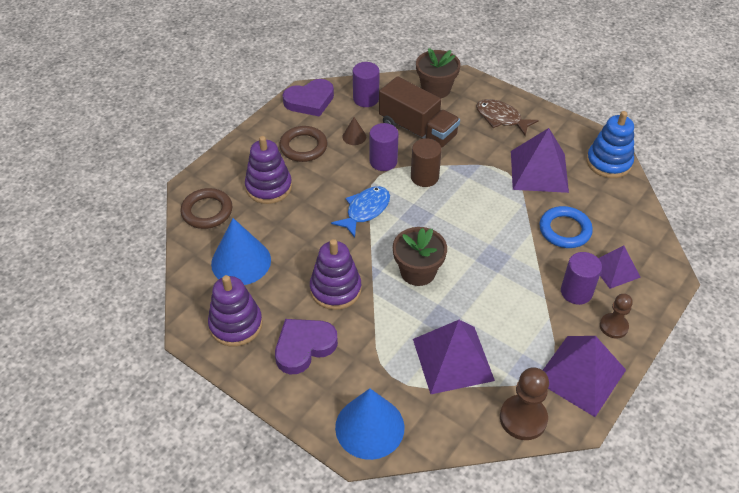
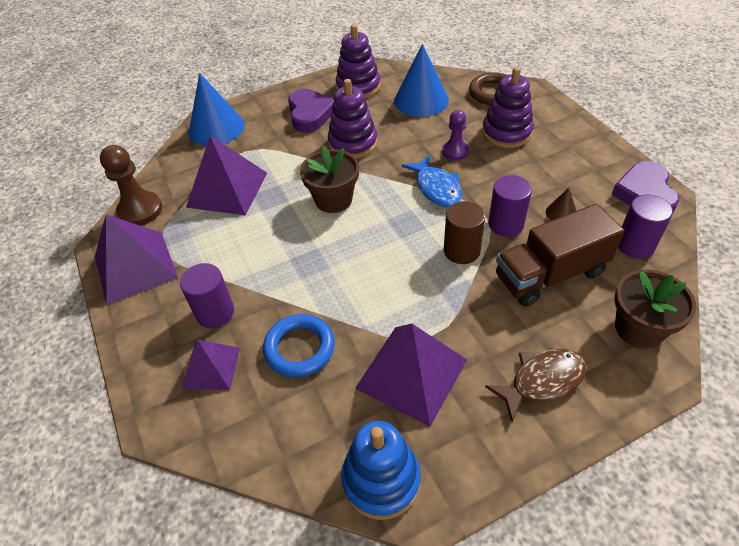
camera: 120 degrees right, 0 degrees up
(303, 147) = (559, 169): brown ring -> none
(311, 213) = (455, 151): none -> purple pawn
(613, 326) = (152, 322): brown pawn -> none

